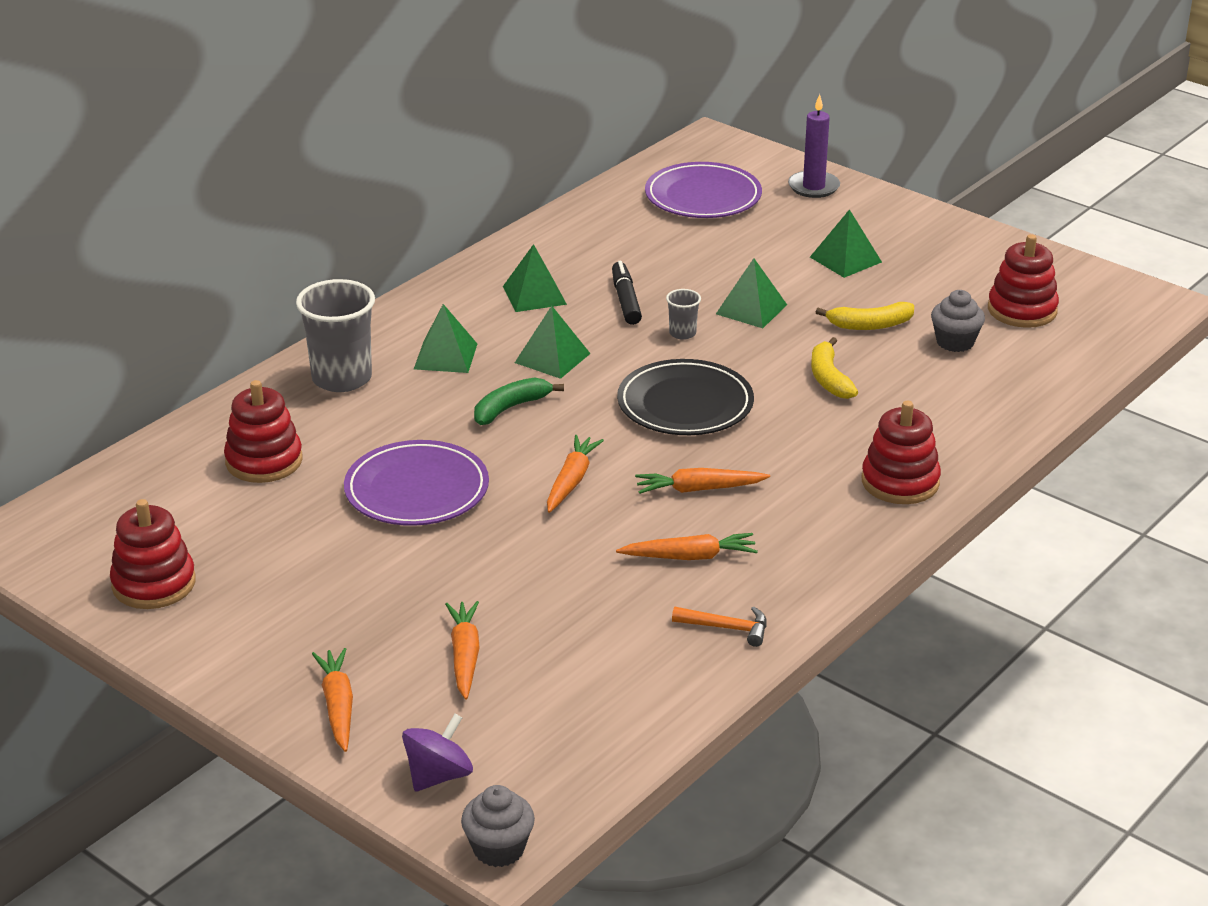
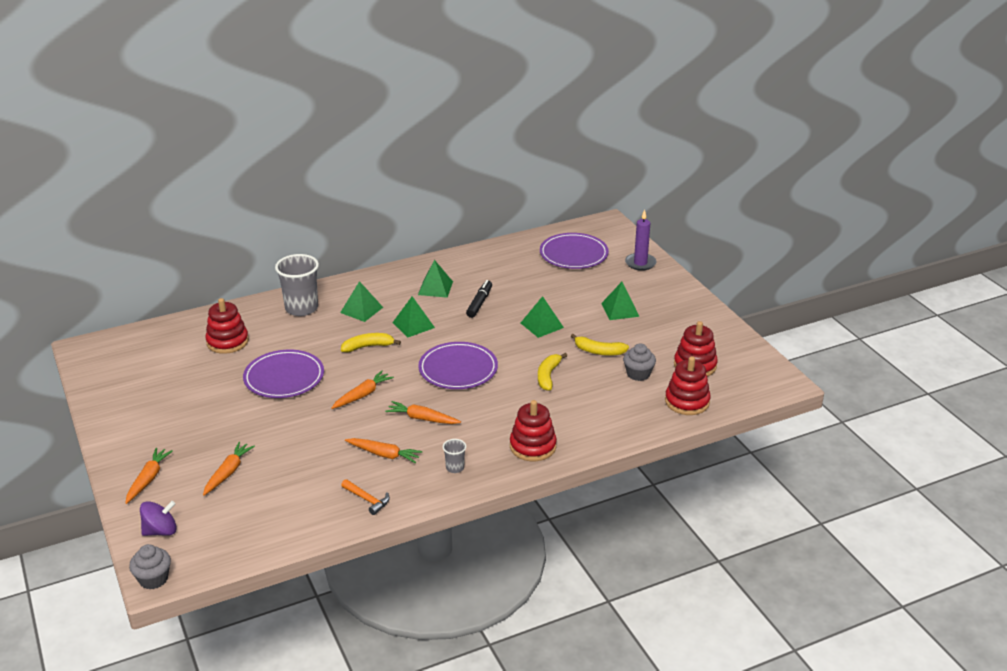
camera: 25 degrees right, 0 degrees up
(154, 584) = (124, 390): red stacking toy -> red stacking toy (687, 402)
(510, 408) = (368, 347): green banana -> yellow banana
(682, 333) = (492, 329): grey cup -> grey cup (455, 468)
(685, 404) = (458, 369): black plate -> purple plate

